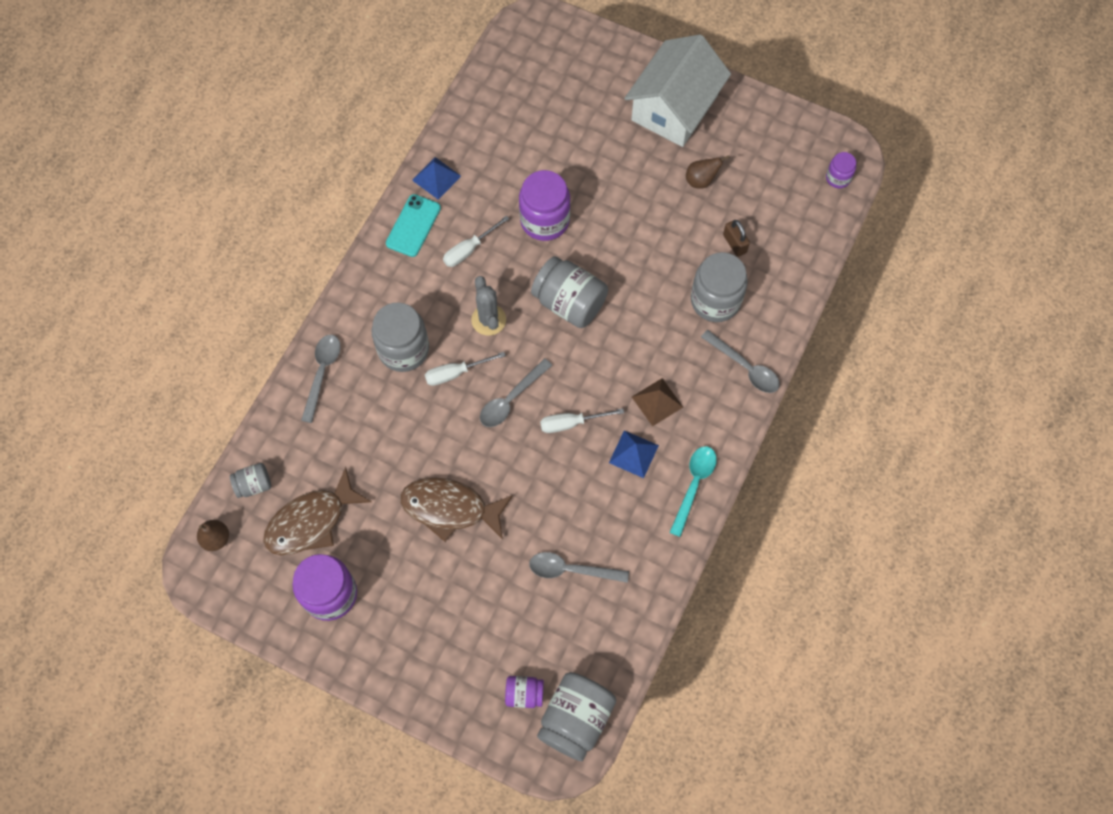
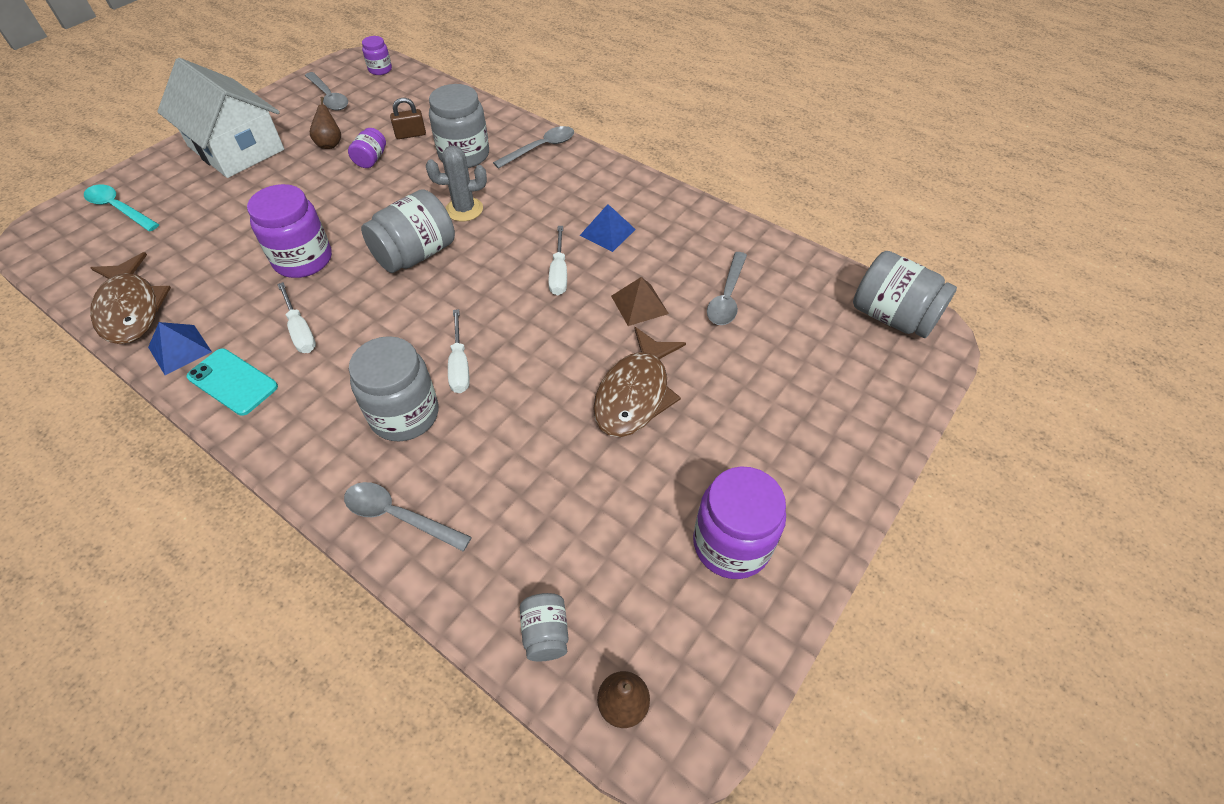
camera: 80 degrees left, 15 degrees down
(311, 521) = (621, 556): brown fish -> brown fish (131, 309)
(488, 320) = (403, 325): grey cactus -> grey cactus (464, 209)
(511, 399) = (512, 318): grey spoon -> grey spoon (329, 97)
(524, 694) = (866, 355): purple jar -> purple jar (371, 159)
(657, 402) = (556, 208): brown pyramid -> brown pyramid (639, 304)
(694, 485) = (651, 197): turquoise spoon -> turquoise spoon (119, 208)

